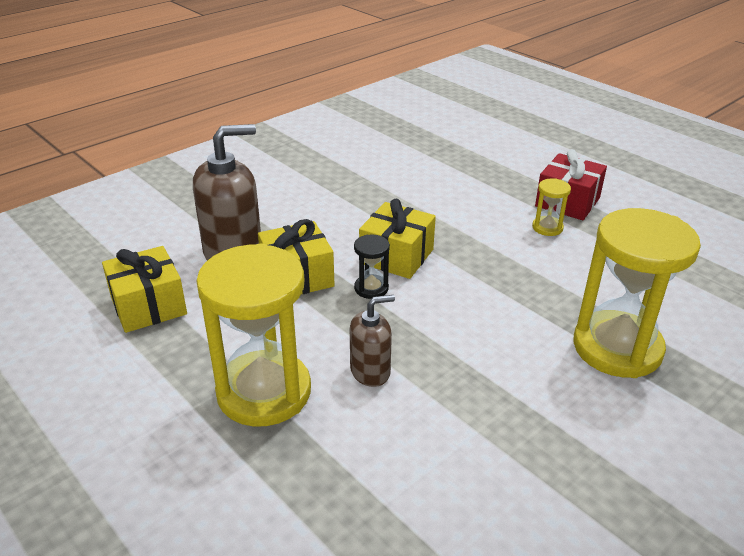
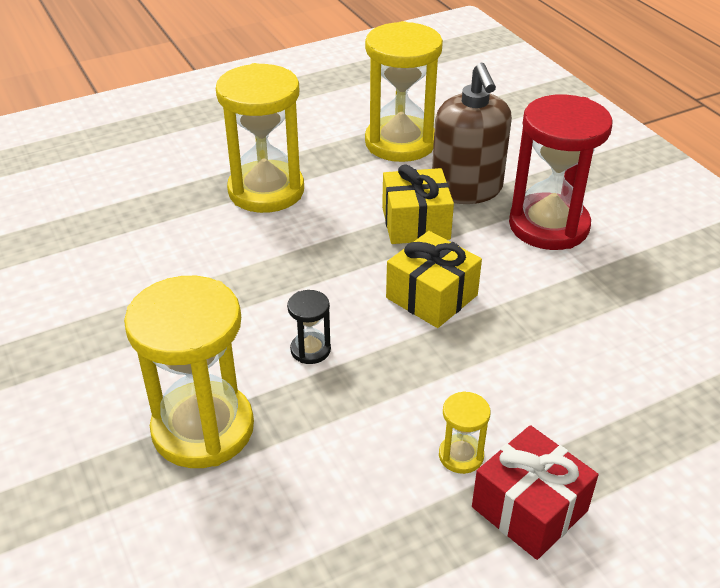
camera: 105 degrees right, 5 degrees up
(149, 306) = (400, 143): yellow gift -> yellow hourglass
(280, 210) = (548, 226): none -> red hourglass
(370, 371) = (260, 247): brown soap dispenser -> none
(371, 288) = (379, 268): black hourglass -> black hourglass (310, 350)

